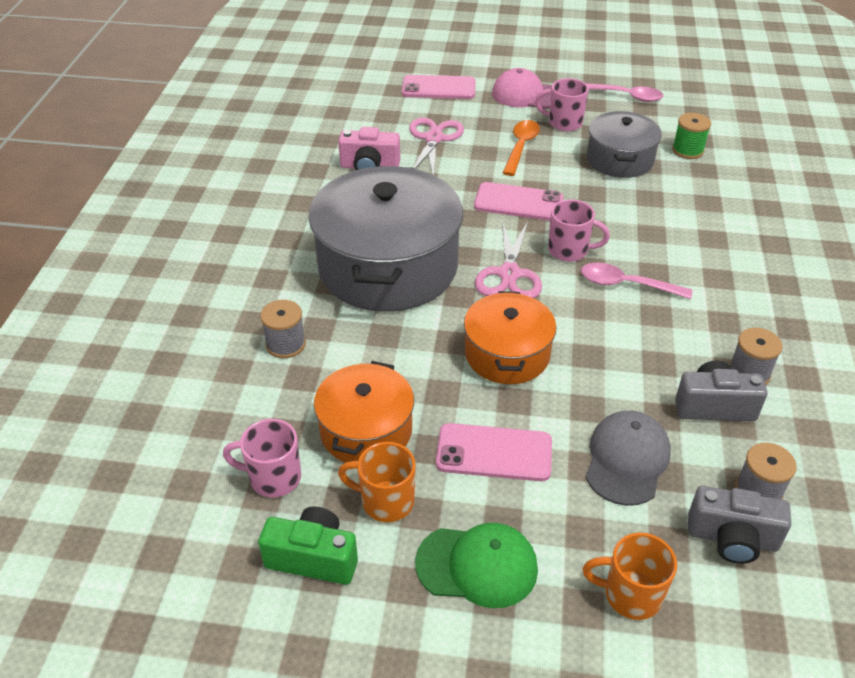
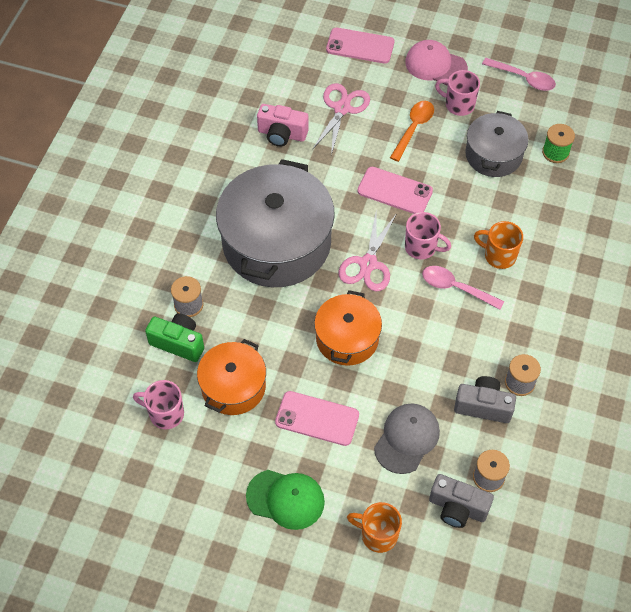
camera: 10 degrees right, 15 degrees up
(313, 558) = (183, 476): green camera -> green camera (178, 343)
(385, 501) = (236, 443): orange mug -> orange mug (499, 255)

